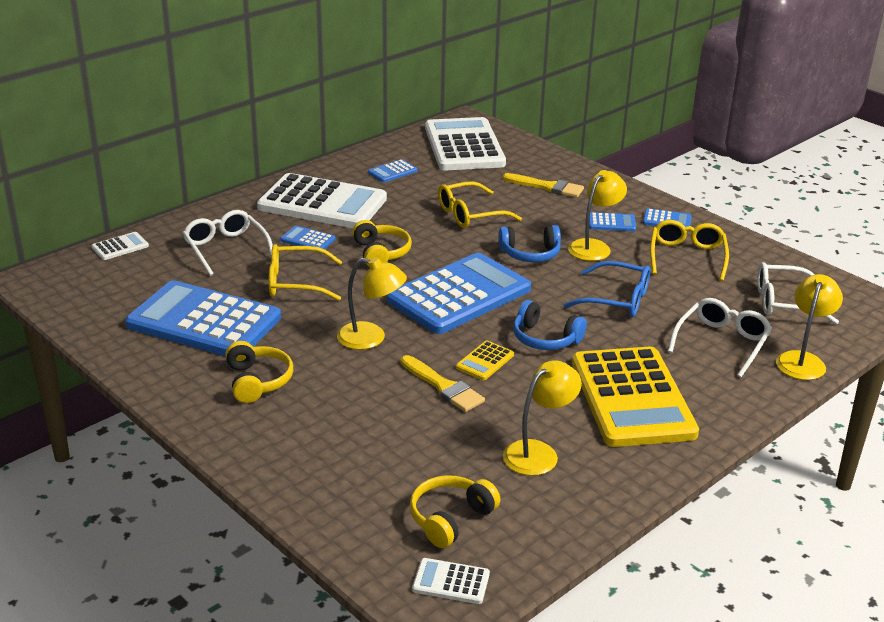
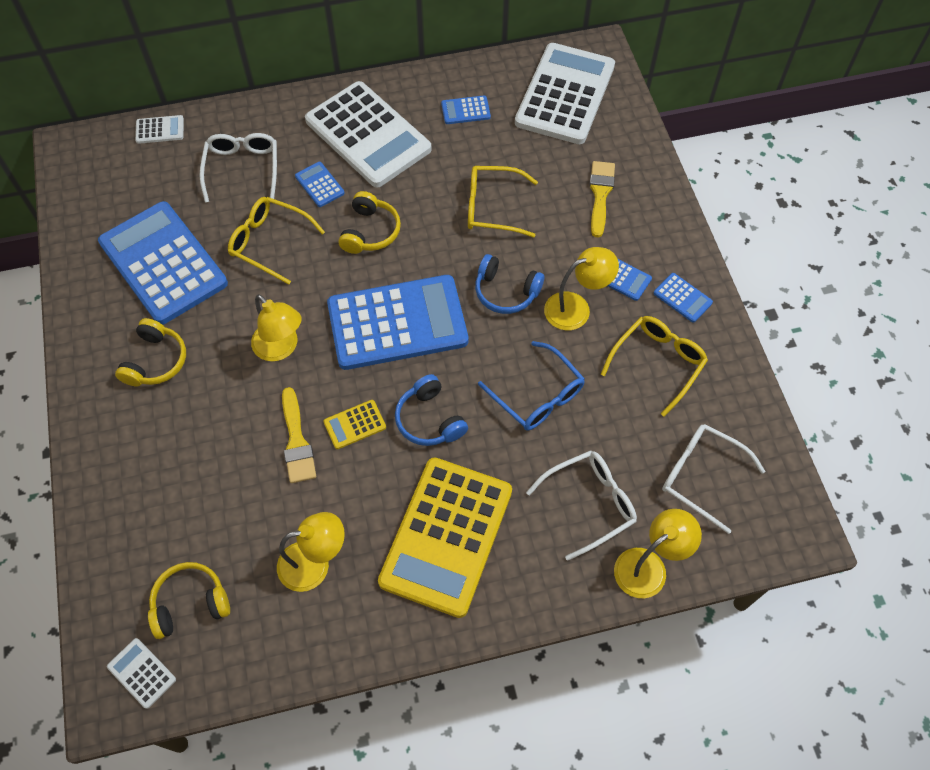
camera: 30 degrees right, 30 degrees up
(547, 187) = (600, 194): yellow brush -> yellow brush turned 135 degrees counterclockwise

